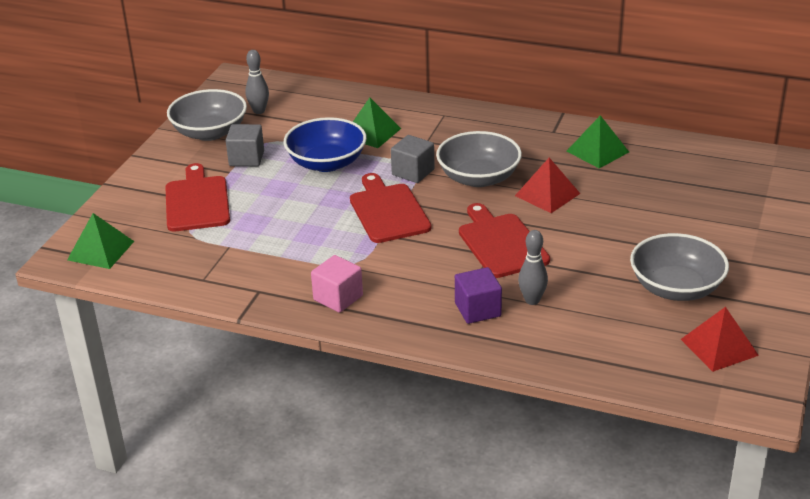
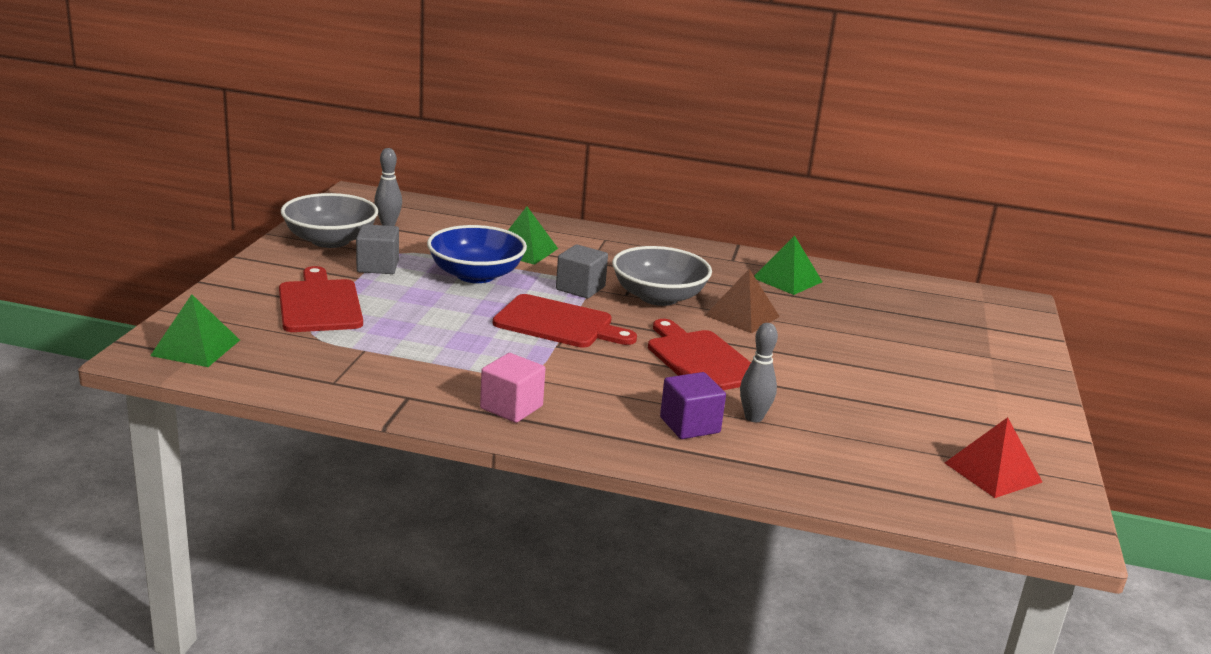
camera: 10 degrees left, 10 degrees down
(388, 211) = (558, 323): red cutting board -> red cutting board turned 135 degrees clockwise
(547, 194) = (742, 315): red pyramid -> brown pyramid
(676, 288) = (920, 410): grey bowl -> none

